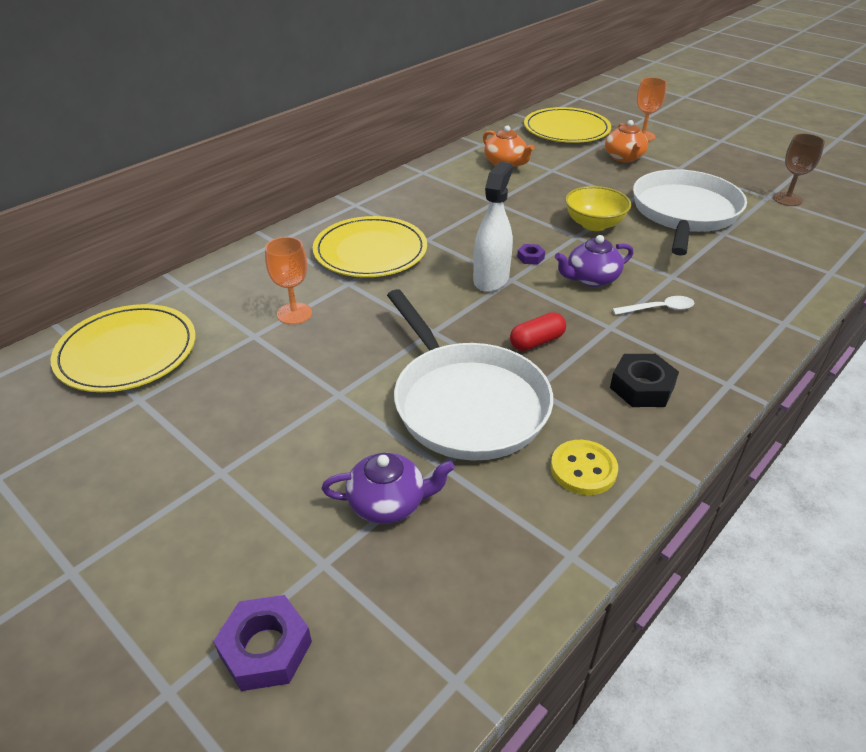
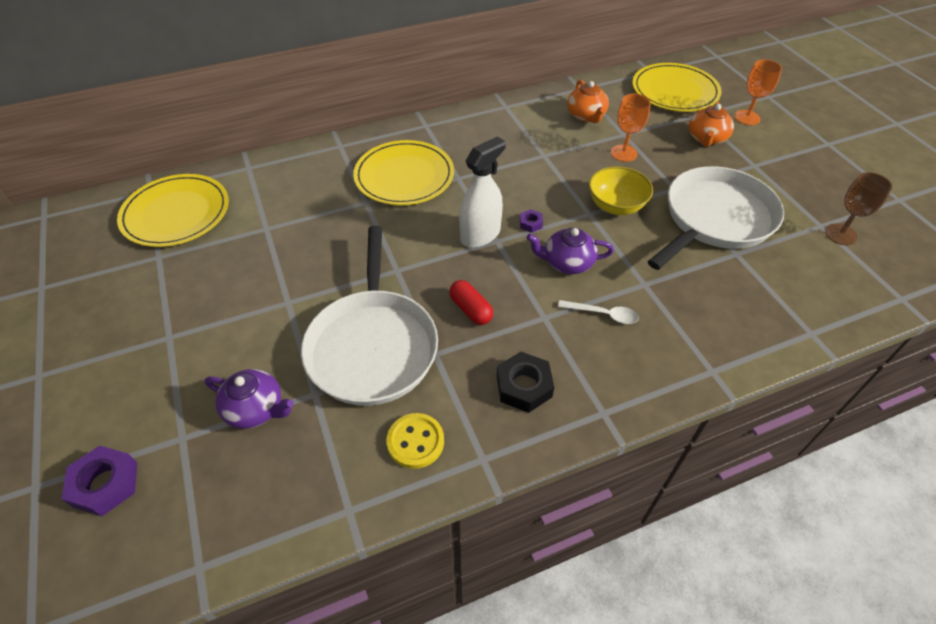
camera: 25 degrees right, 10 degrees up
(294, 313) = (307, 218): orange goblet -> orange goblet (623, 153)
(536, 341) = (471, 309): red capsule -> red capsule turned 60 degrees clockwise

